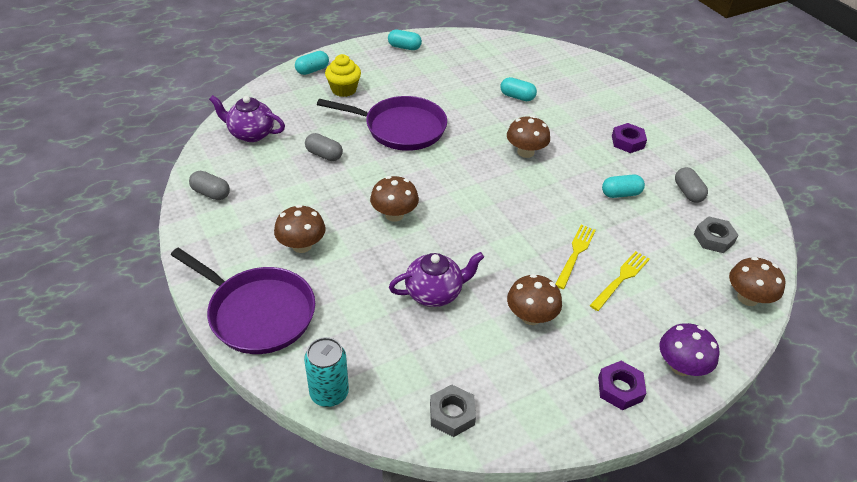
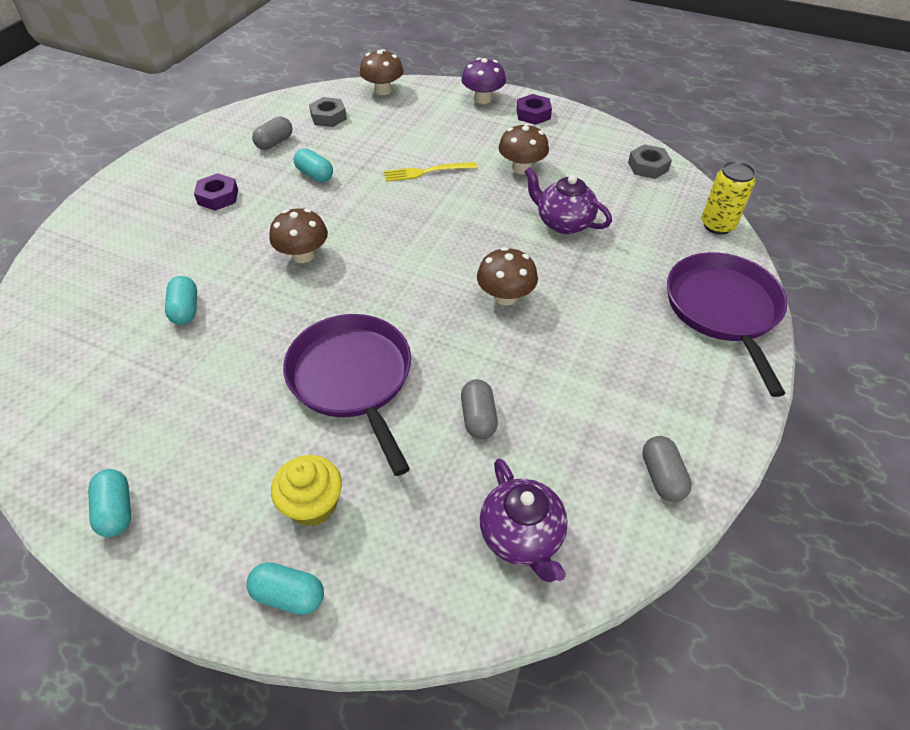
camera: 125 degrees left, 5 degrees up
(302, 245) = (624, 335): brown mushroom -> none
(329, 393) = (717, 225): turquoise can -> yellow can
(621, 278) = (428, 143): yellow fork -> none

